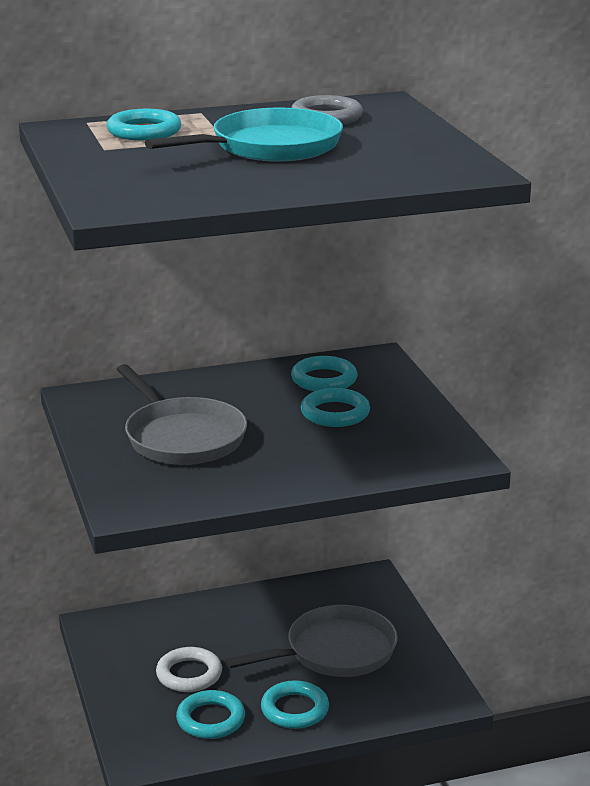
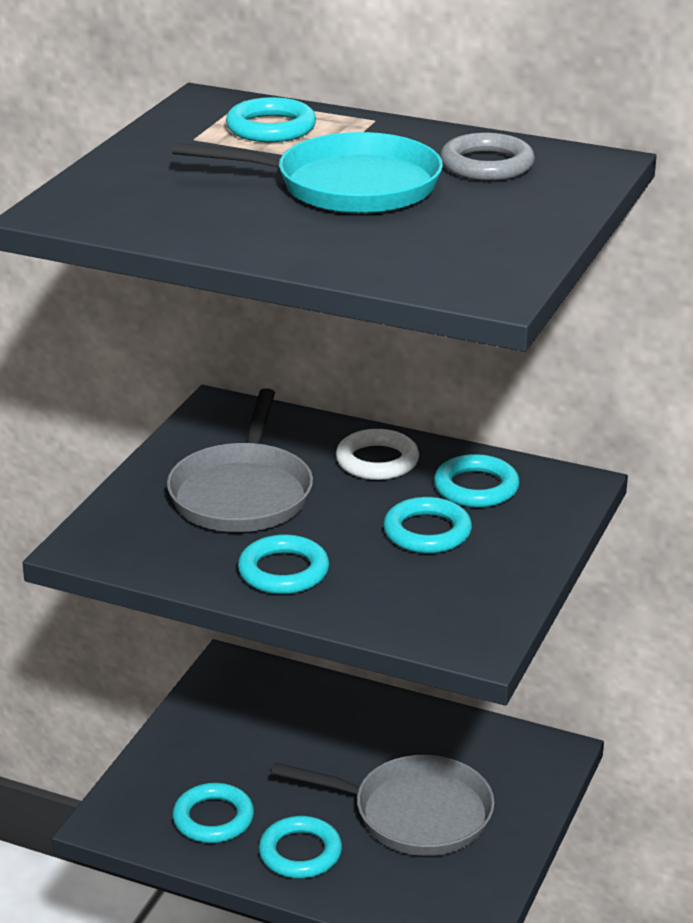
camera: 40 degrees right, 5 degrees up
(189, 674) = (249, 762): white ring -> white ring (377, 461)
(284, 468) = (283, 571): none -> turquoise ring

